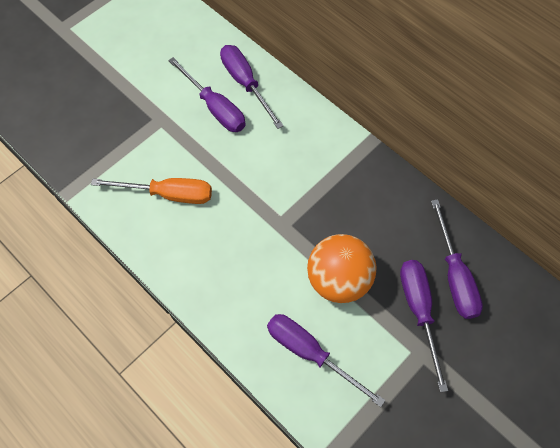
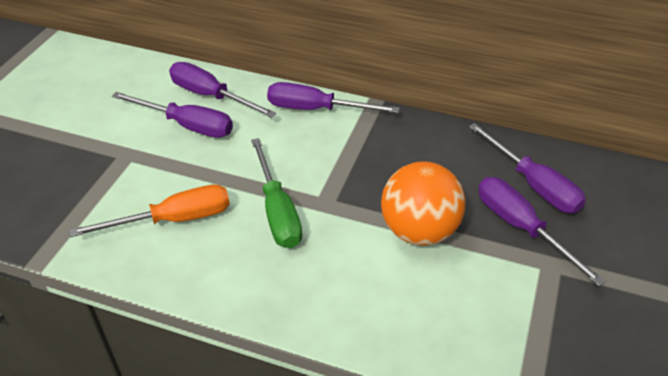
camera: 25 degrees left, 20 degrees down
(243, 217) = (277, 211): none -> green screwdriver
(310, 353) = (434, 312): purple screwdriver -> purple screwdriver (316, 109)

